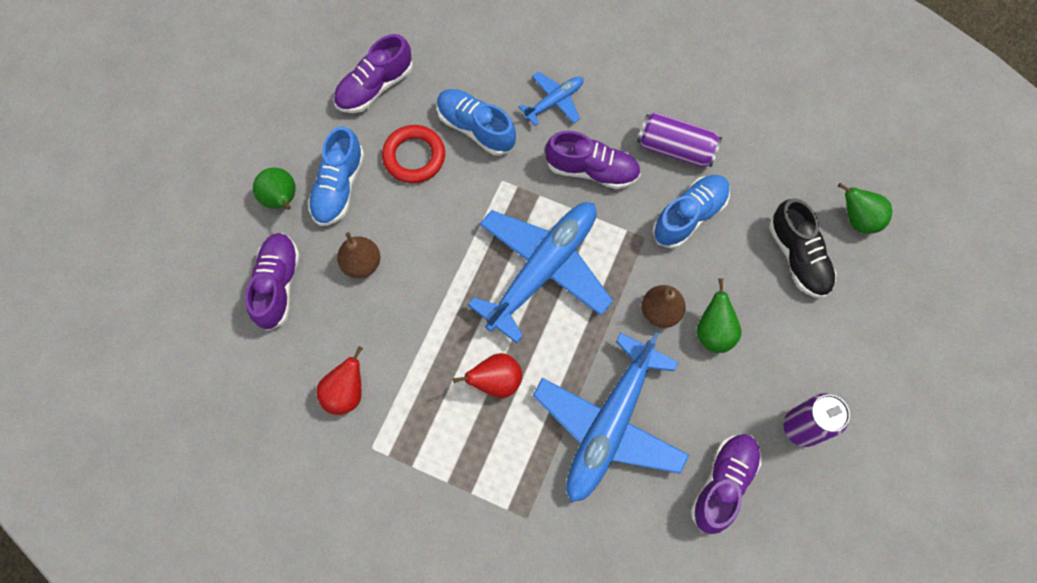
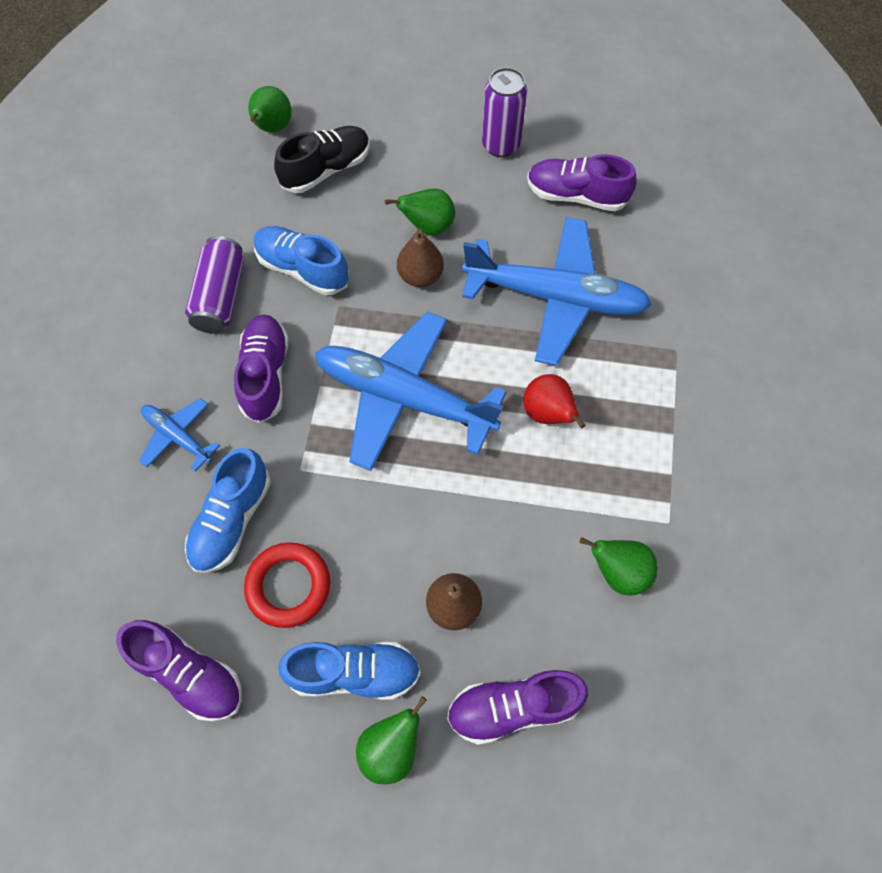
camera: 105 degrees left, 5 degrees down
(346, 392) = (618, 572): red pear -> green pear

